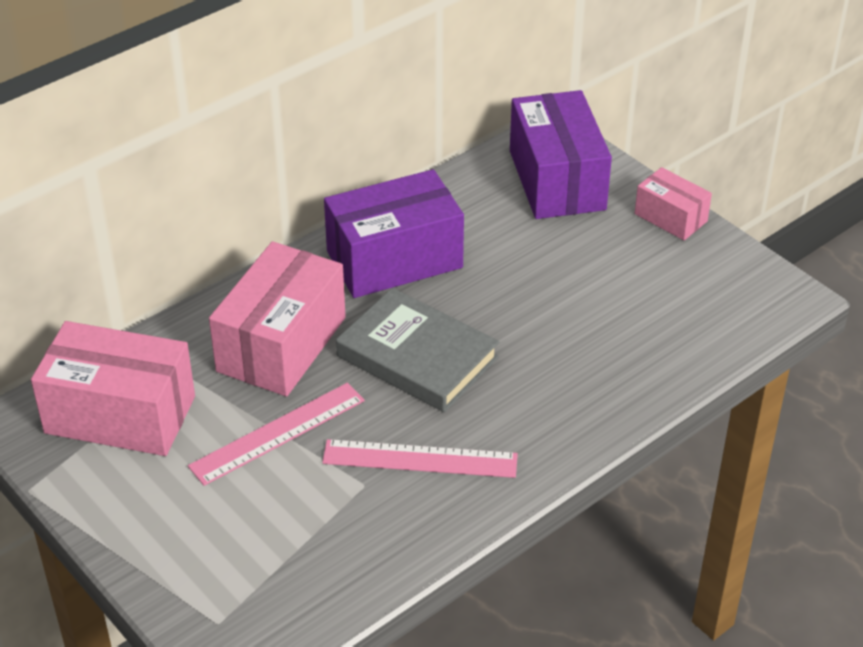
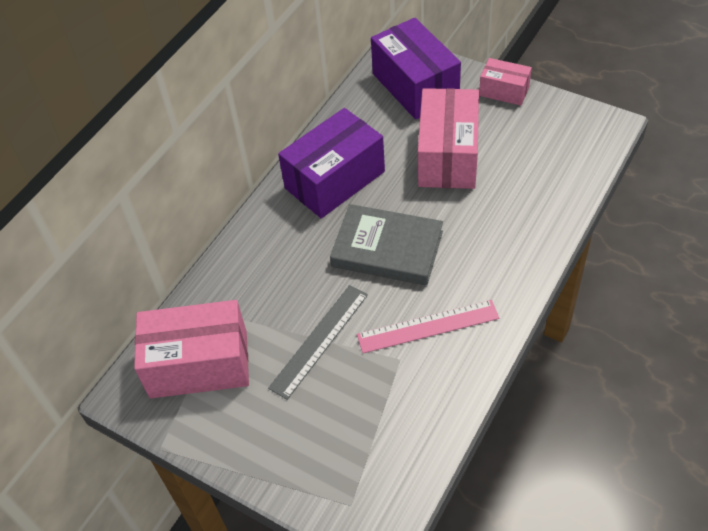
camera: 15 degrees left, 10 degrees up
(278, 433) = (319, 340): pink ruler -> grey ruler
(282, 344) = (288, 270): pink box -> pink box (448, 156)

